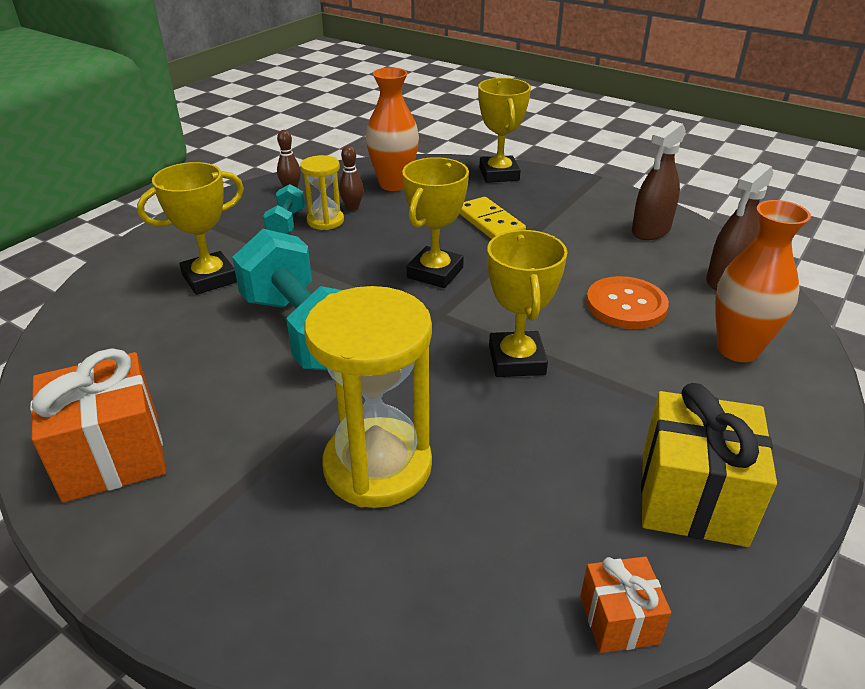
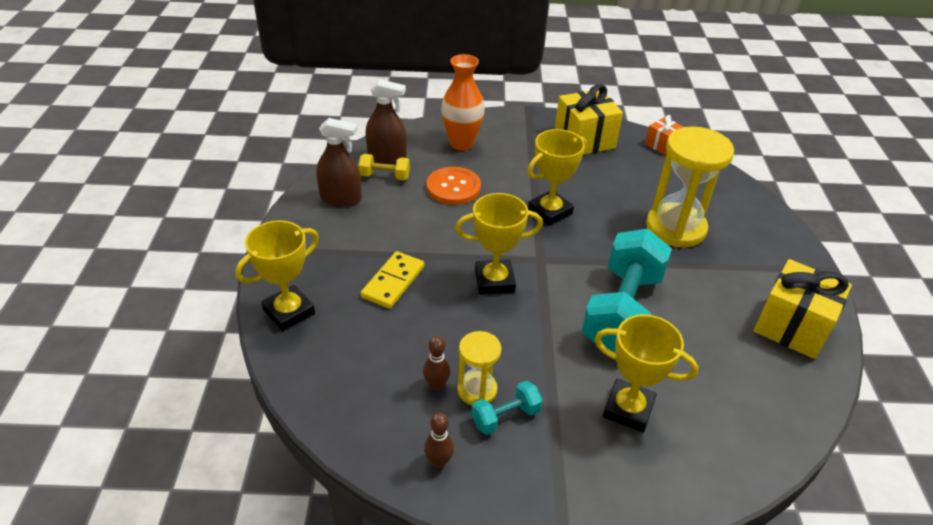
camera: 125 degrees left, 5 degrees up
(112, 455) = (792, 327): orange gift -> yellow gift
(394, 184) = (365, 379): orange vase -> none
(680, 266) = (384, 176): none -> yellow dumbbell

